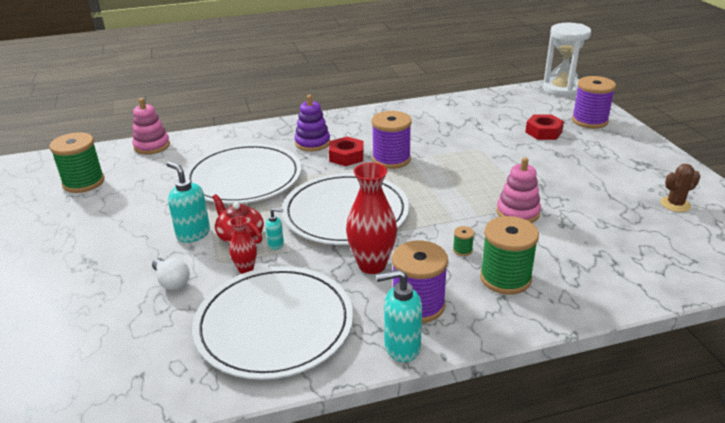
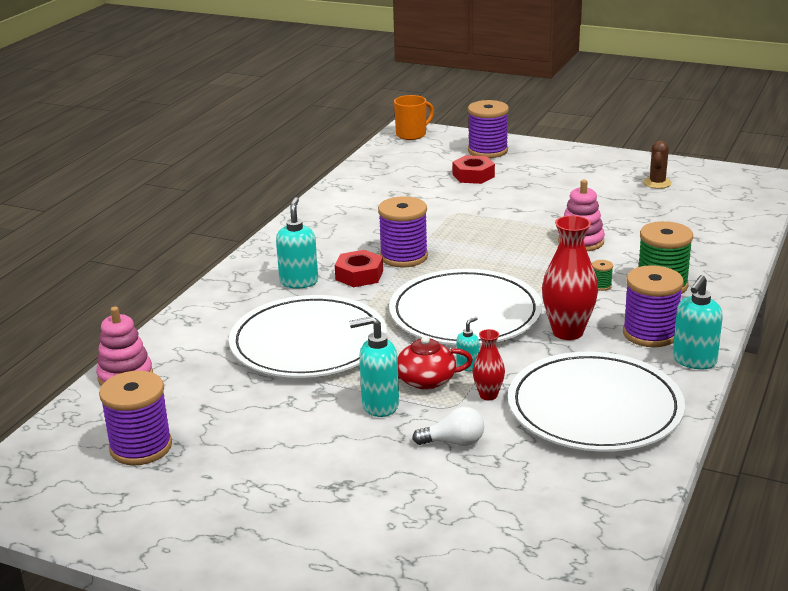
camera: 50 degrees left, 5 degrees down
(84, 182) = (141, 447): green spool -> purple spool
(312, 143) = (299, 282): purple stacking toy -> turquoise soap dispenser
(561, 89) = (412, 134): white hourglass -> orange mug

